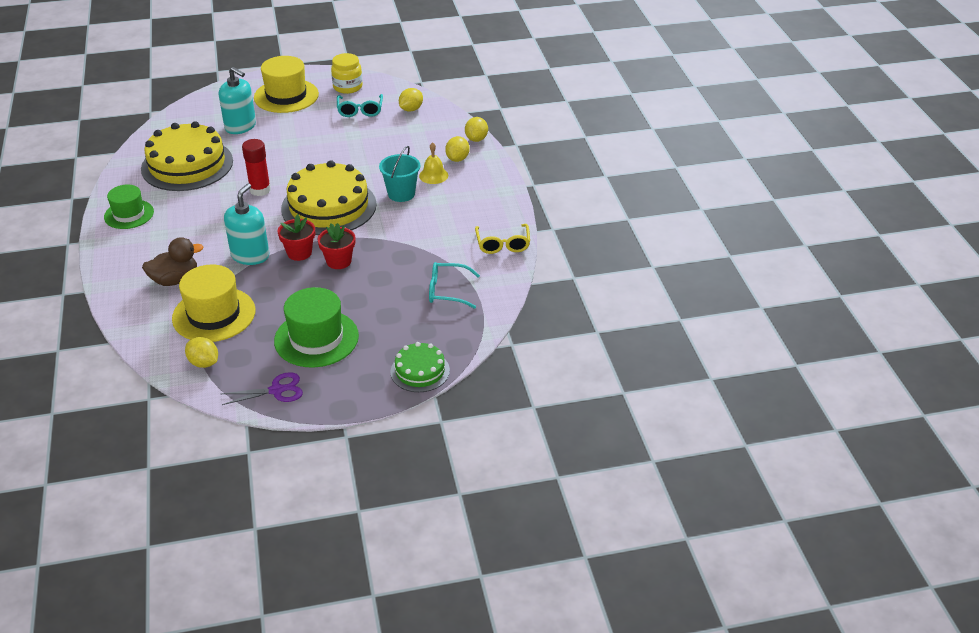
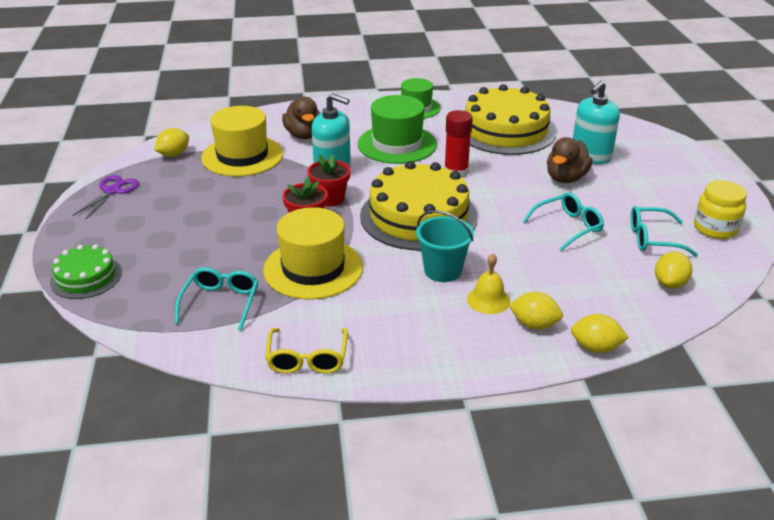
camera: 95 degrees right, 5 degrees down
(275, 139) = (566, 178): none -> brown duck
(276, 390) = (112, 191): purple scissors -> purple scissors turned 150 degrees counterclockwise
(286, 96) = (672, 183): yellow hat -> yellow hat (313, 268)
(316, 338) = (177, 211): green hat -> green hat (397, 144)
(345, 142) = (568, 227): none -> turquoise glasses
(411, 109) = (670, 284): yellow lemon -> yellow lemon turned 75 degrees clockwise
(503, 244) = (307, 359): yellow glasses -> yellow glasses turned 90 degrees counterclockwise

